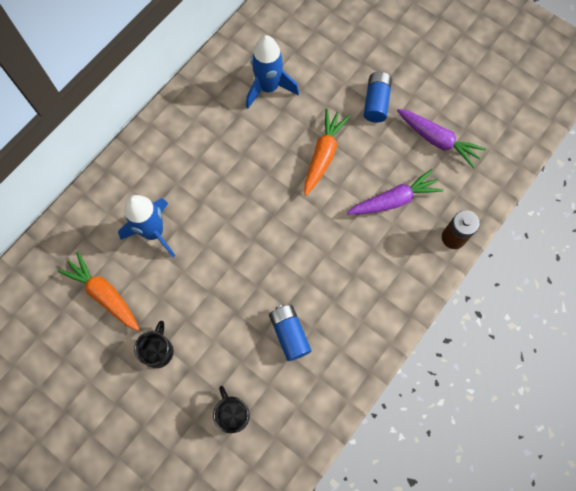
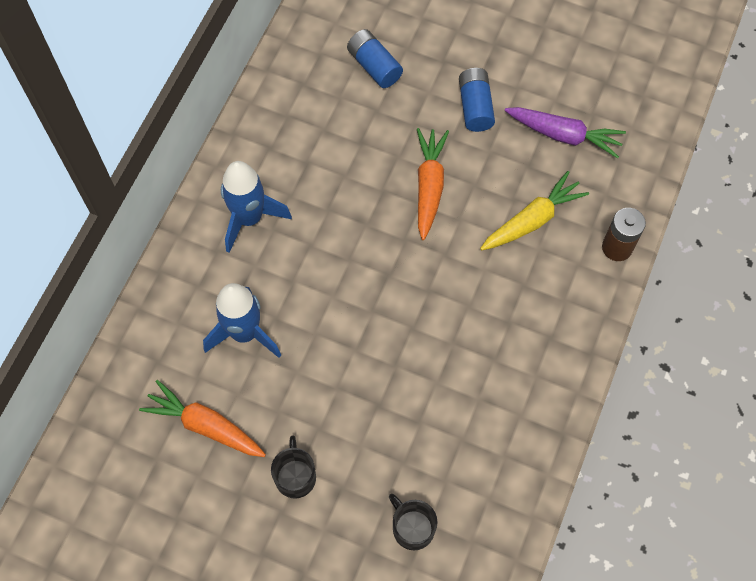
camera: 15 degrees left, 5 degrees down
(268, 88) = (336, 120): blue rocket -> blue rocket (249, 218)
(289, 334) = (453, 413): blue battery -> blue battery (374, 66)
(394, 200) = (532, 220): purple carrot -> yellow carrot

